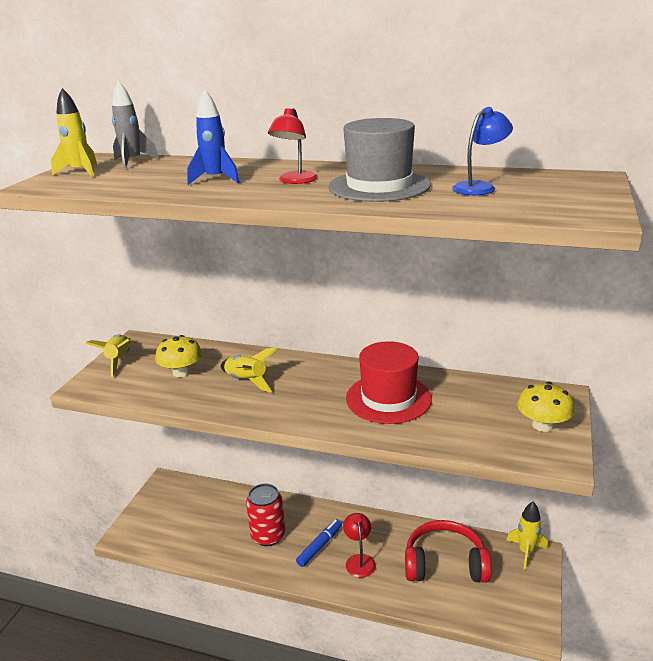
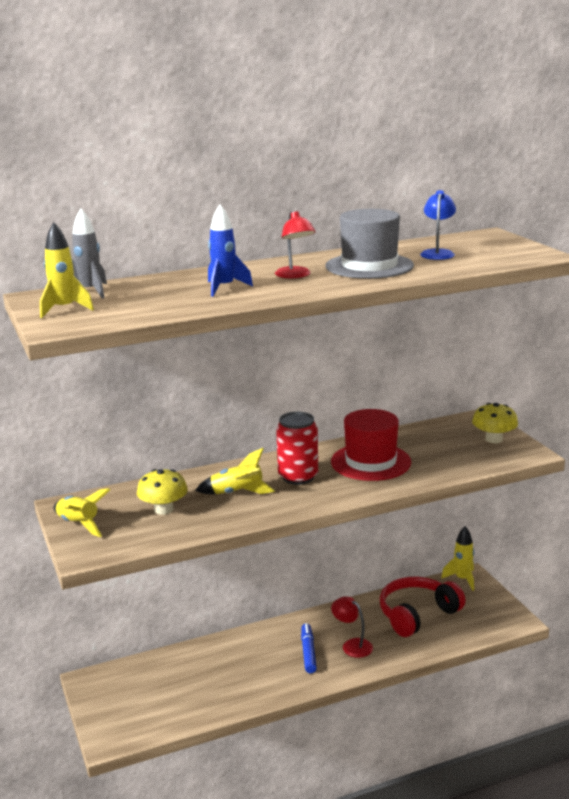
camera: 40 degrees left, 5 degrees down
(268, 536) = (253, 668): red can -> red can (298, 477)

